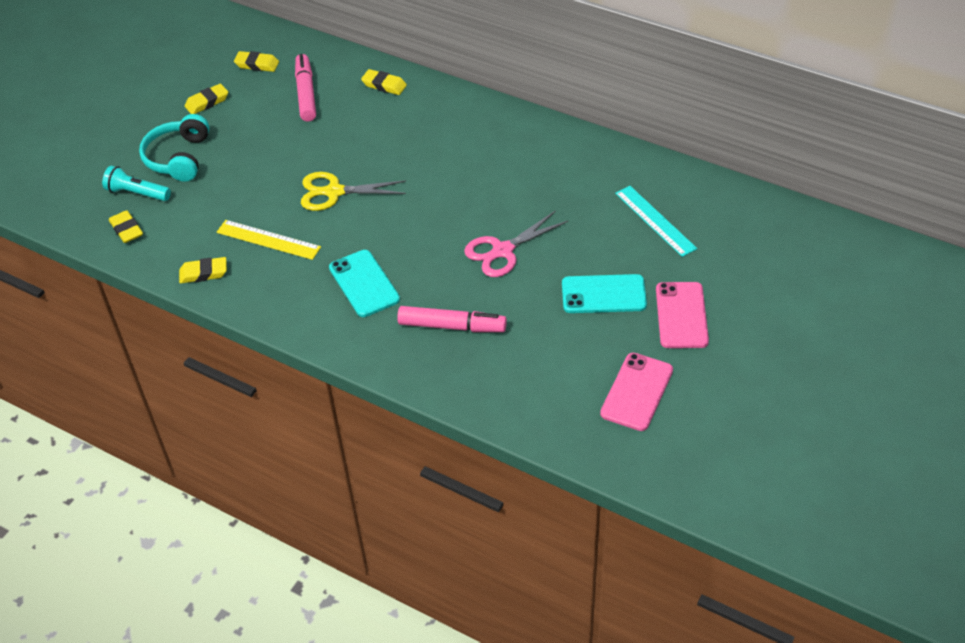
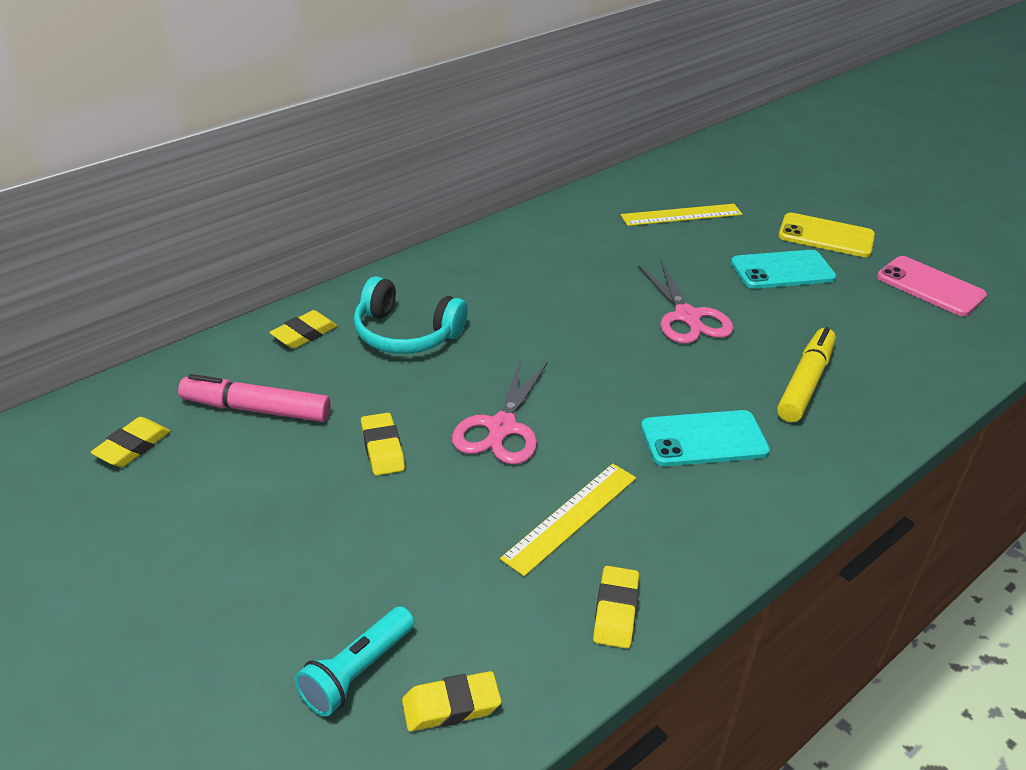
camera: 75 degrees left, 10 degrees down
(179, 158) = (298, 592): turquoise headphones -> turquoise headphones (406, 333)
(207, 102) = (176, 526): yellow eraser -> yellow eraser (382, 448)
(334, 192) = (502, 427): yellow scissors -> pink scissors
(451, 326) = (805, 383): pink marker -> yellow marker
(603, 294) = (782, 270): turquoise phone -> turquoise phone turned 60 degrees clockwise
(655, 221) = (681, 215): turquoise ruler -> yellow ruler
(681, 315) = (826, 236): pink phone -> yellow phone

